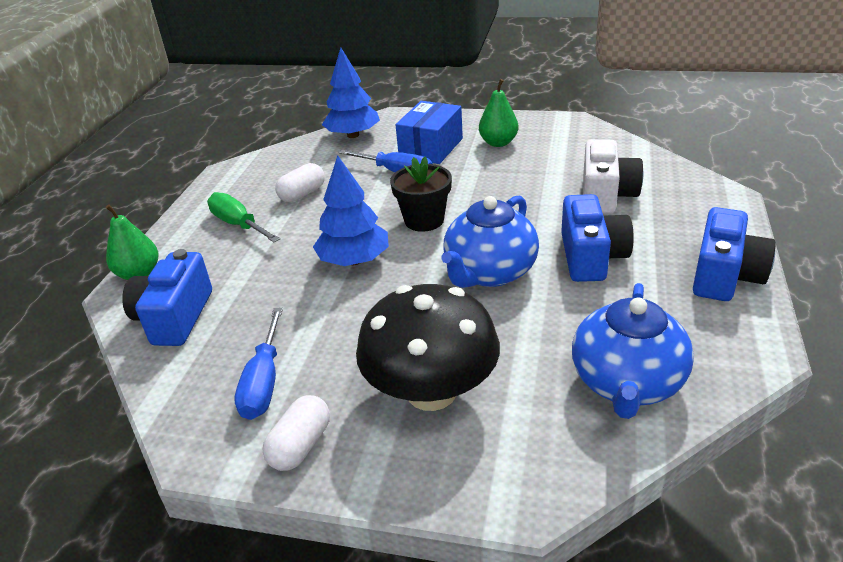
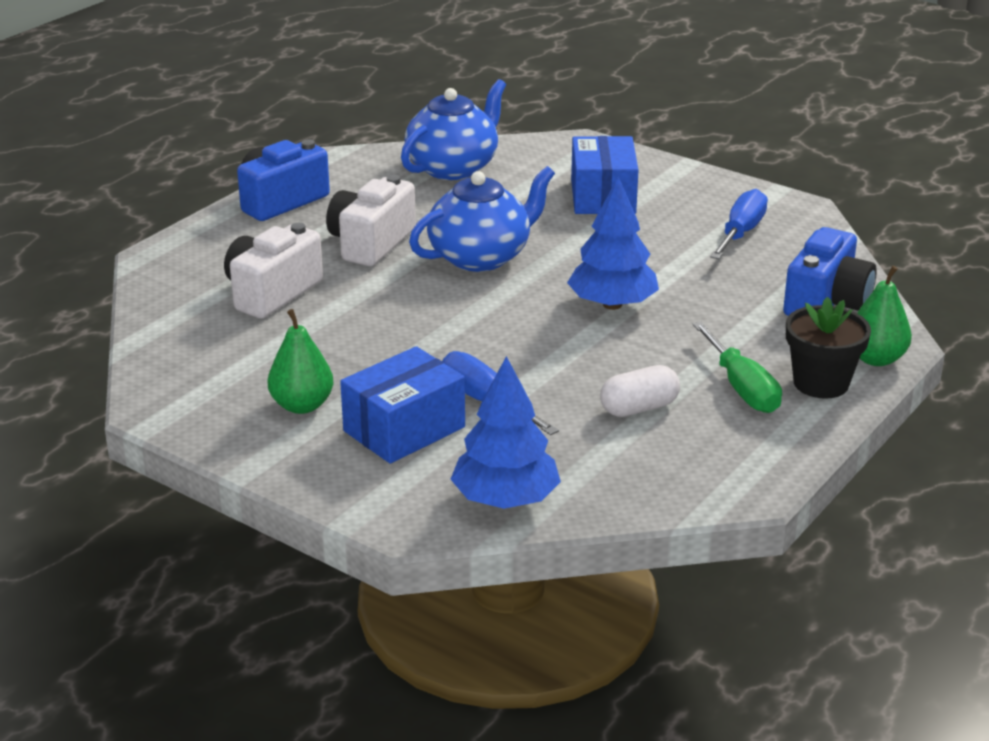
camera: 160 degrees left, 5 degrees down
(300, 446) = (720, 193): white capsule -> none
(424, 220) = (503, 325): black flower pot -> black flower pot (821, 383)
(431, 391) = (603, 196): black mushroom -> blue box
(591, 257) = (371, 243): blue camera -> white camera

